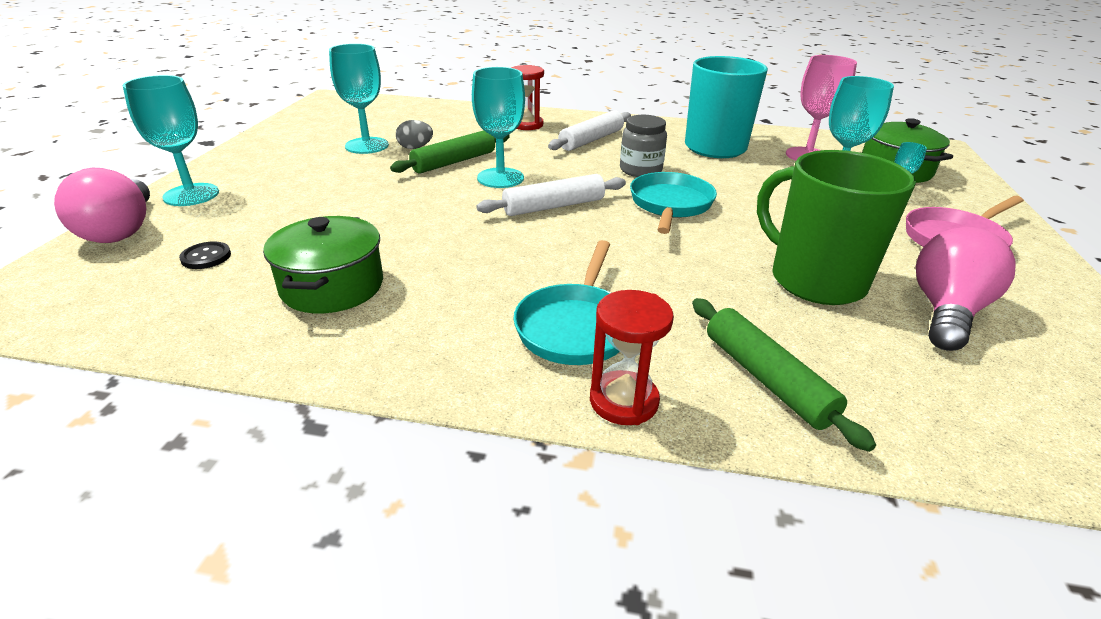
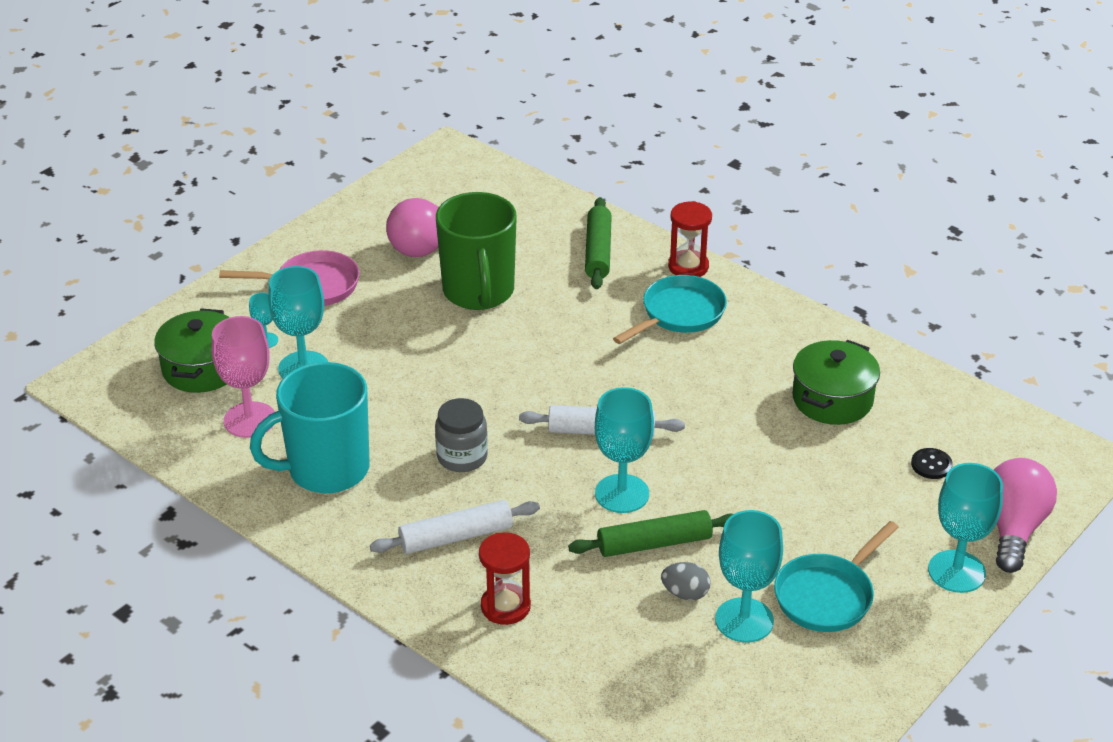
camera: 150 degrees left, 5 degrees up
(670, 205) = (491, 397): turquoise pan -> turquoise pan (827, 595)

